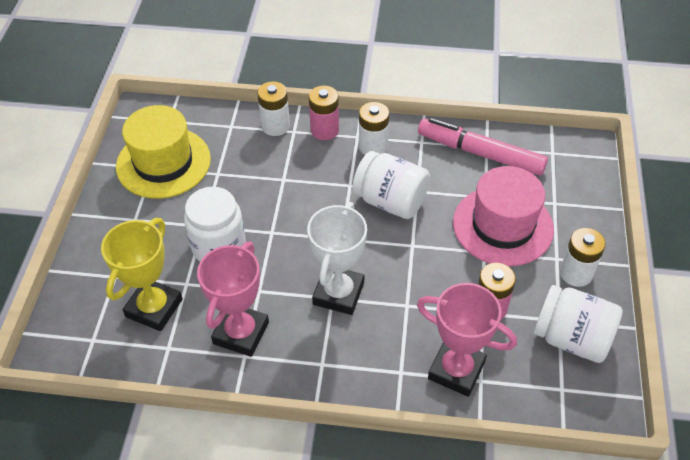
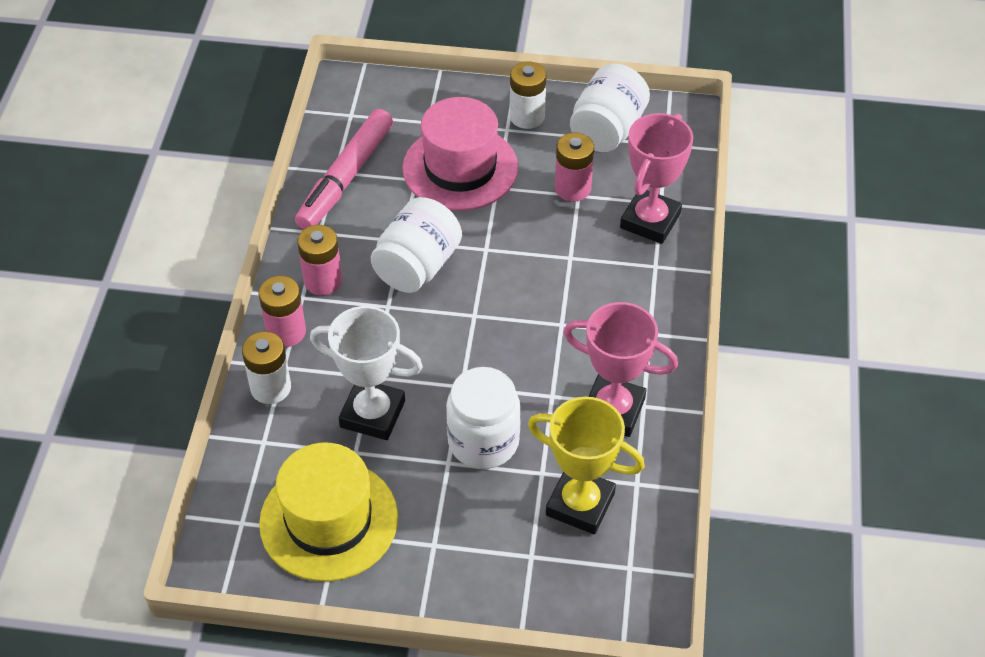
camera: 90 degrees left, 0 degrees up
(338, 293) = (555, 318): white trophy -> white trophy (372, 414)
(373, 146) = (323, 281): white battery -> pink battery

